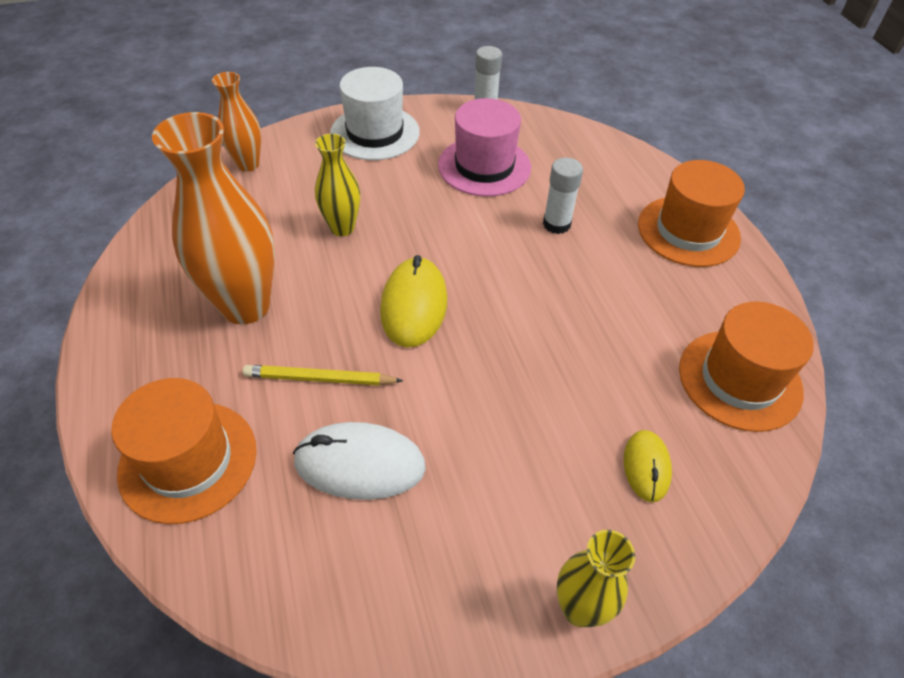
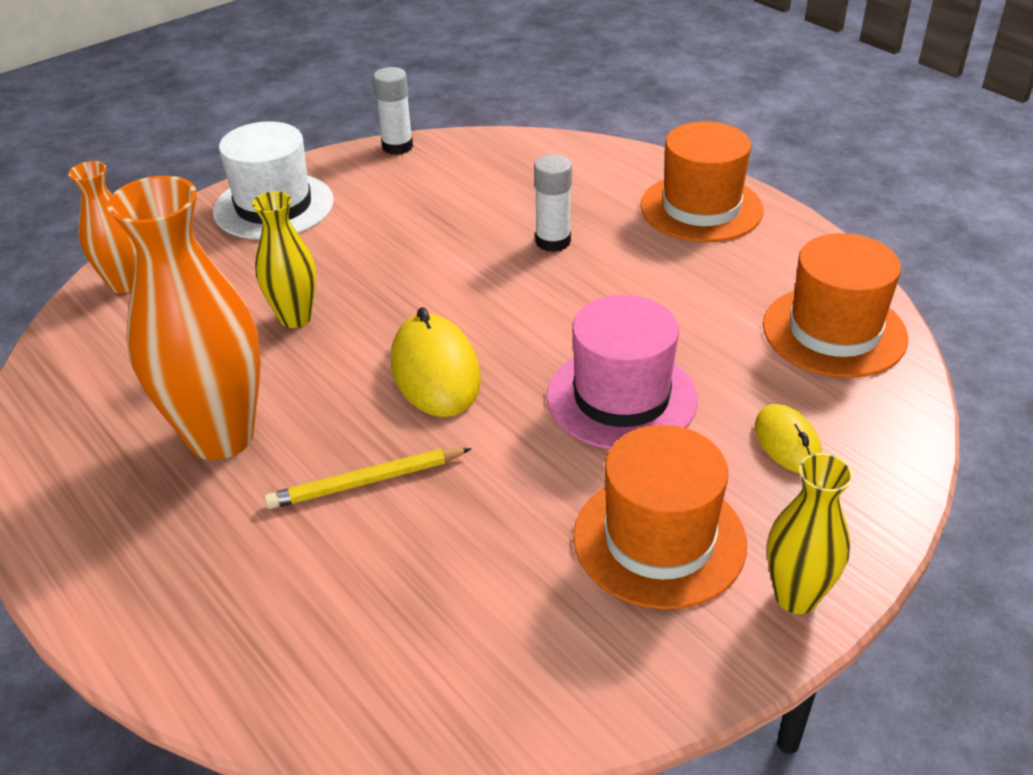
camera: 20 degrees left, 10 degrees down
(188, 460) = (251, 622): orange hat -> orange hat (659, 539)
(360, 464) = (469, 550): white mouse -> none
(484, 166) = (432, 206): pink hat -> pink hat (621, 398)

